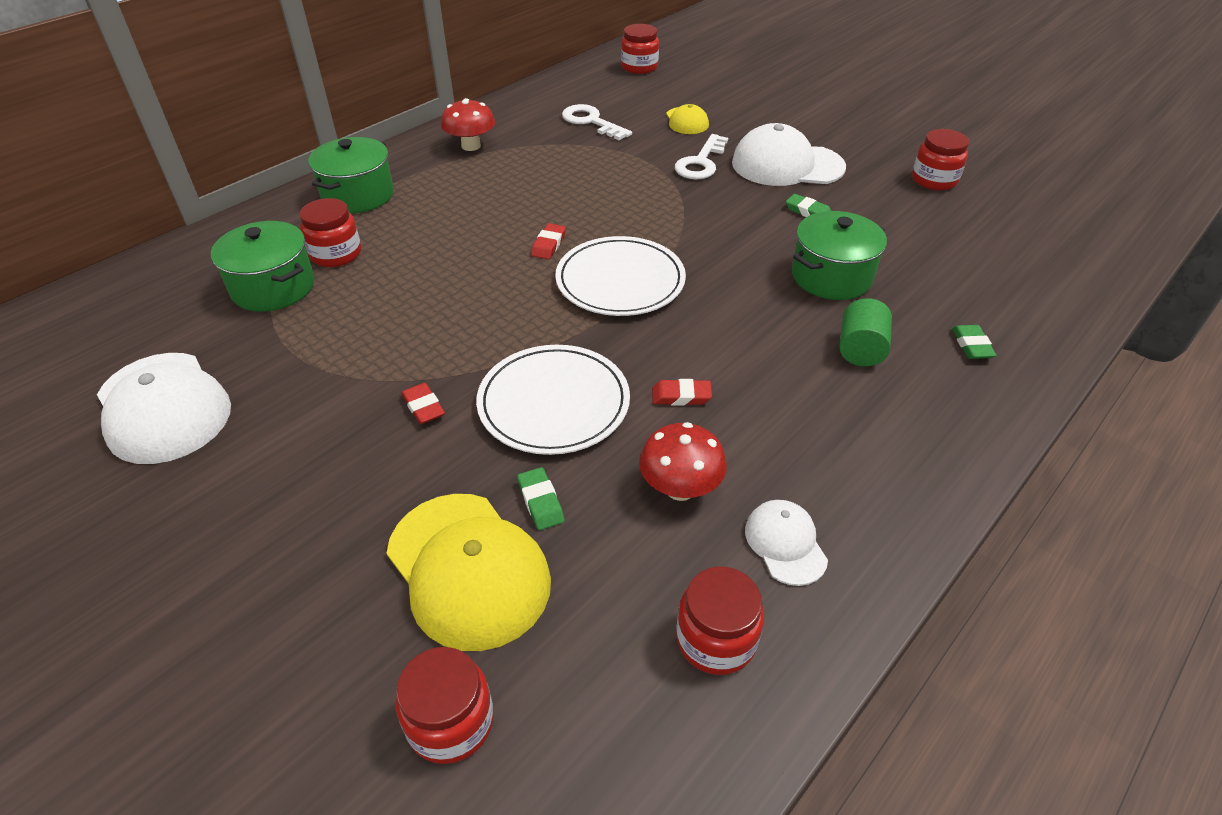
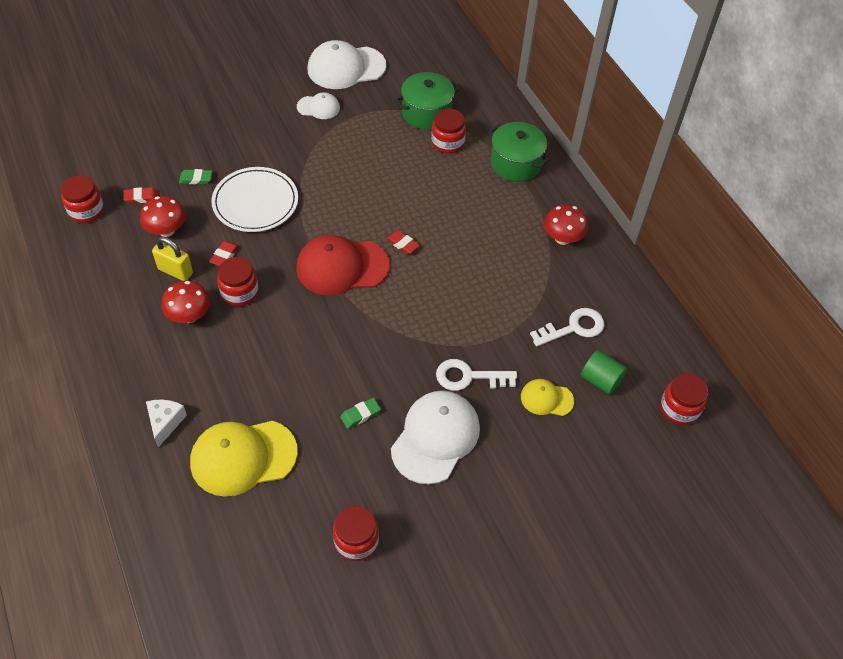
camera: 110 degrees right, 10 degrees up
(423, 407) = (286, 153): red eraser -> red eraser (141, 197)
(450, 722) = (117, 127): red jar -> red jar (239, 292)
(468, 569) = (178, 147): yellow cap -> yellow cap (243, 457)
(620, 281) = (342, 267): white plate -> red cap
(701, 162) = (468, 377): white key -> white key turned 45 degrees counterclockwise
(750, 439) = (175, 271): none -> yellow padlock
(785, 543) = (109, 255): white cap -> white cap (318, 107)
(810, 389) = (189, 316): none -> red mushroom
(831, 276) = (277, 384): green pot -> none
(860, 350) = (202, 359): green cylinder -> green cylinder (600, 380)
(971, 345) = (165, 422): green eraser -> white cheese

